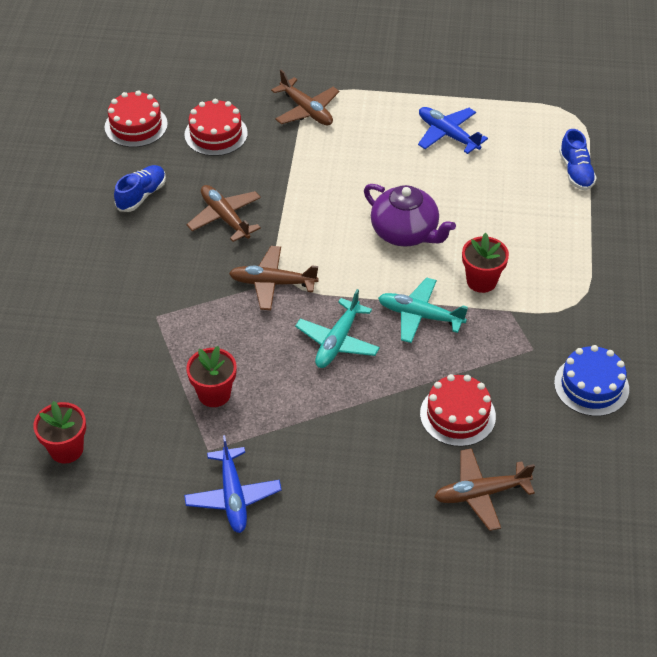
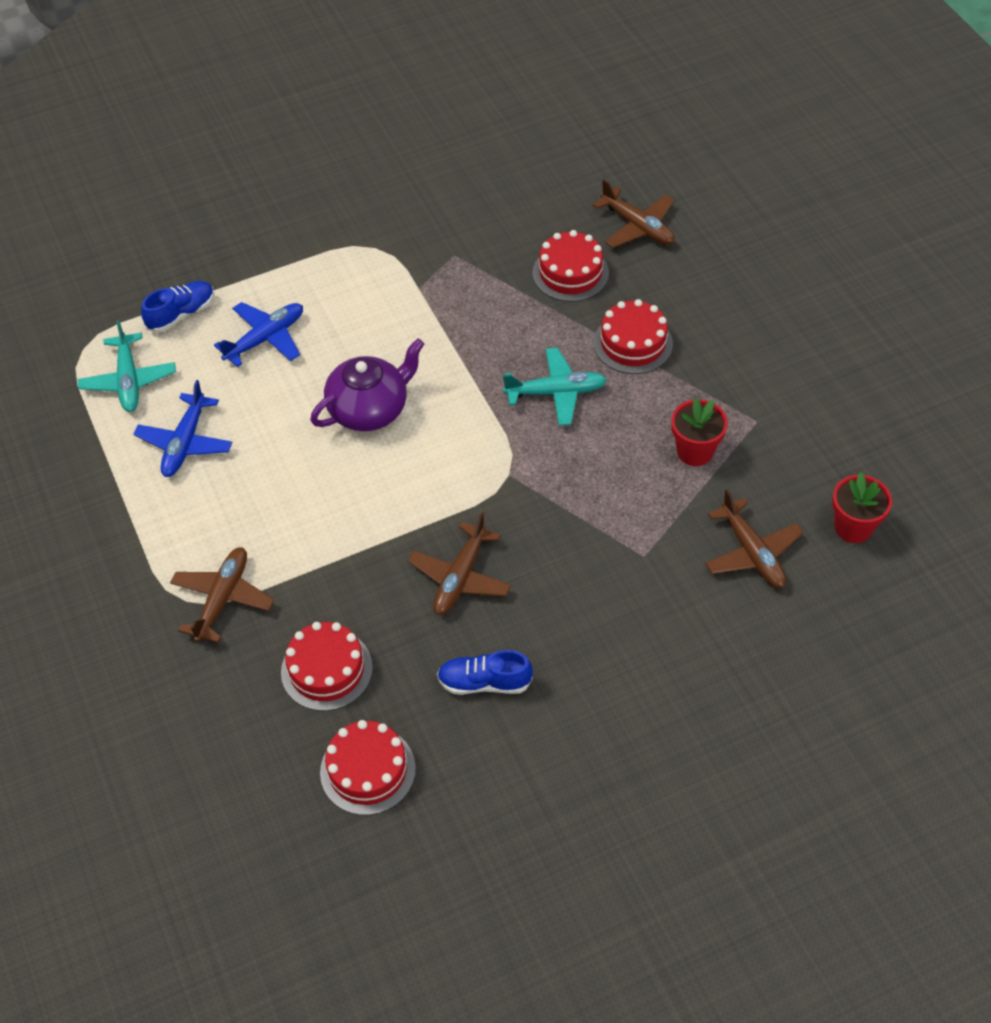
camera: 120 degrees left, 5 degrees up
(233, 497) = (785, 377): blue plane -> blue plane (266, 338)
(272, 283) = (523, 482): brown plane -> brown plane (752, 553)
(349, 415) = (633, 343): none -> red cake
(405, 233) = (369, 409): purple teapot -> purple teapot turned 45 degrees clockwise
(420, 315) = (475, 348): turquoise plane -> turquoise plane (129, 381)
(481, 281) = (395, 323): red flower pot -> none
(591, 386) = (467, 204): blue cake -> none

